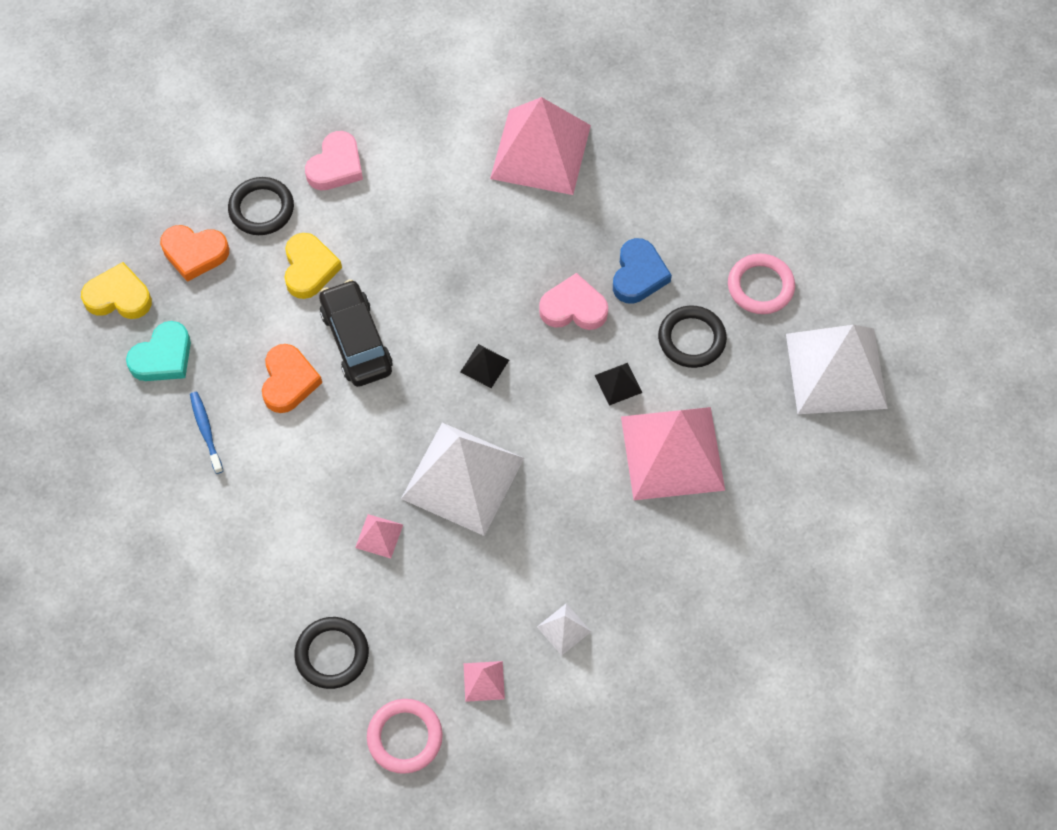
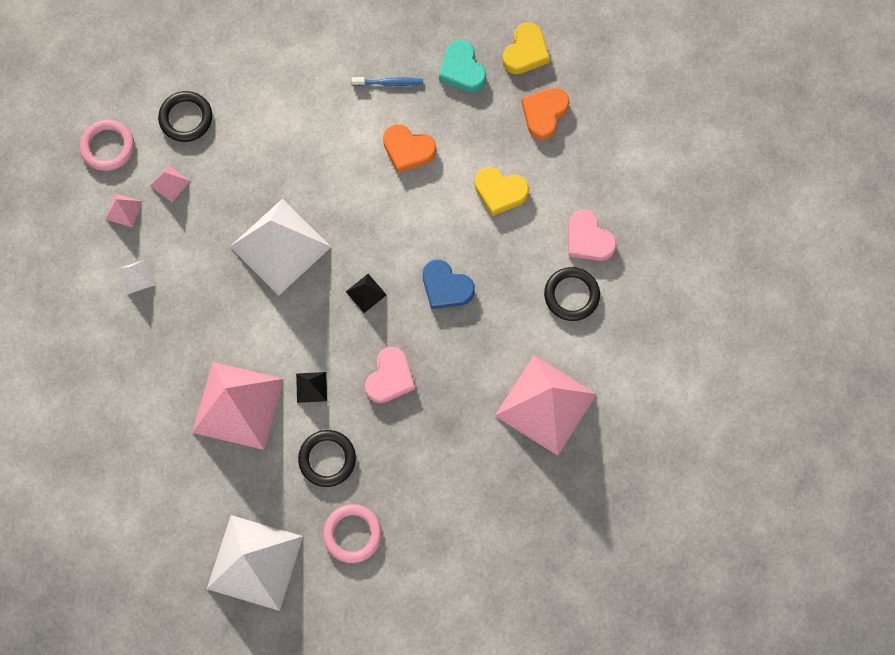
camera: 110 degrees right, 10 degrees up
(261, 209) = (567, 172): black ring -> black ring (571, 295)
(356, 340) = (424, 207): black car -> none
(379, 536) = (259, 175): pink pyramid -> pink pyramid (170, 183)
(638, 275) = (400, 439): blue heart -> blue heart (446, 287)

